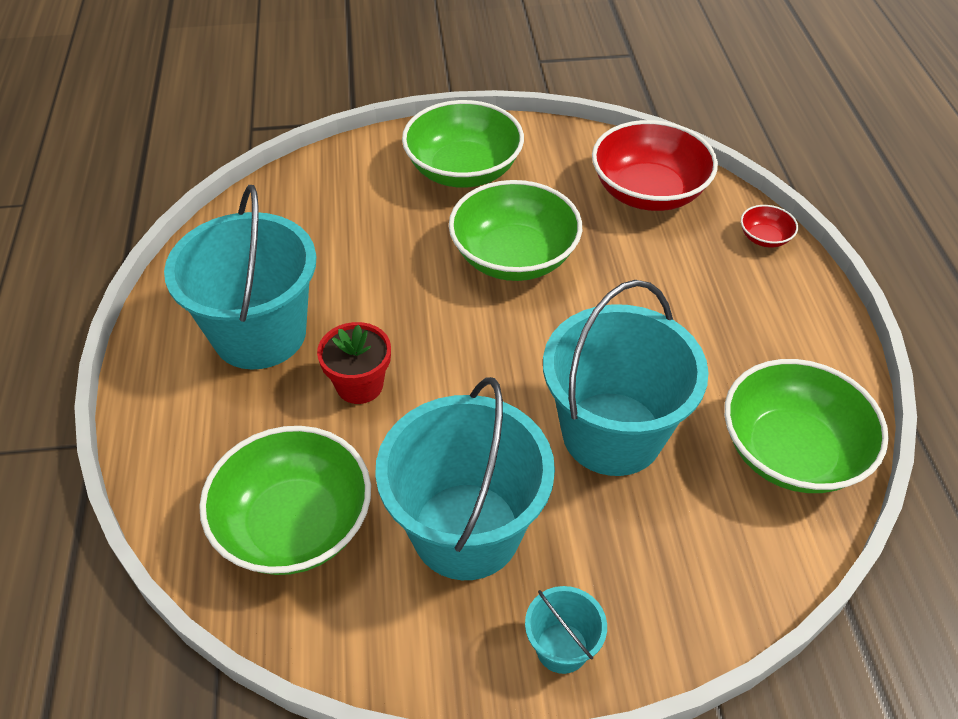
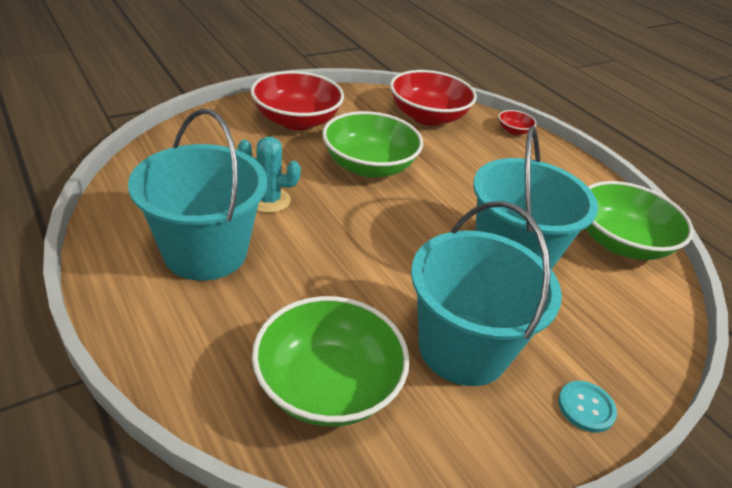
camera: 30 degrees left, 10 degrees down
(359, 385) = (313, 270): red flower pot -> none
(363, 281) = (269, 200): none -> turquoise cactus
(463, 170) = (296, 120): green bowl -> red bowl
(562, 648) = (586, 407): turquoise bucket -> turquoise button

